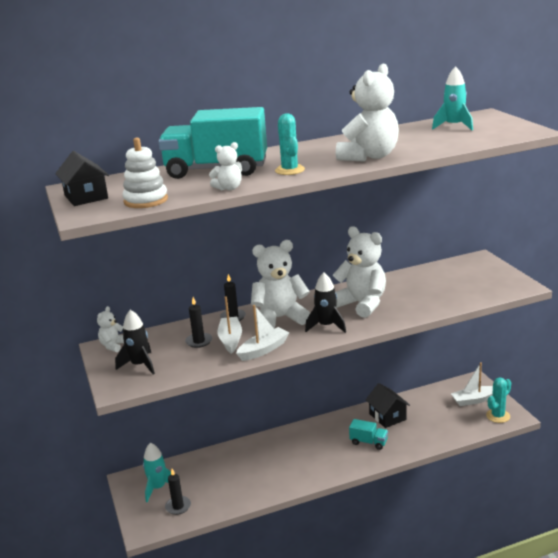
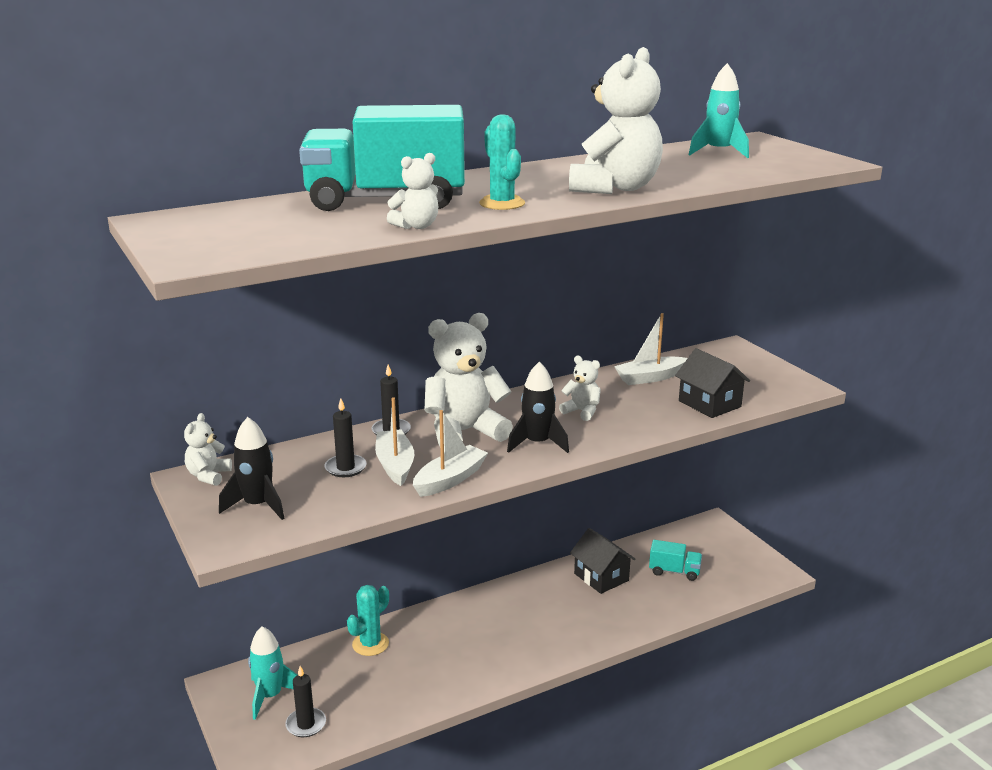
camera: 10 degrees left, 0 degrees up
(86, 197) = (184, 234): black house -> black house (709, 404)
(146, 200) = (287, 241): white stacking toy -> none
(362, 304) = (582, 411): white teddy bear -> white teddy bear, size x0.49
(368, 442) = (580, 615): turquoise truck -> turquoise truck (674, 571)
(474, 400) = (719, 550): white boat -> white boat (650, 378)
(498, 416) = (756, 572): turquoise cactus -> turquoise cactus (370, 644)

